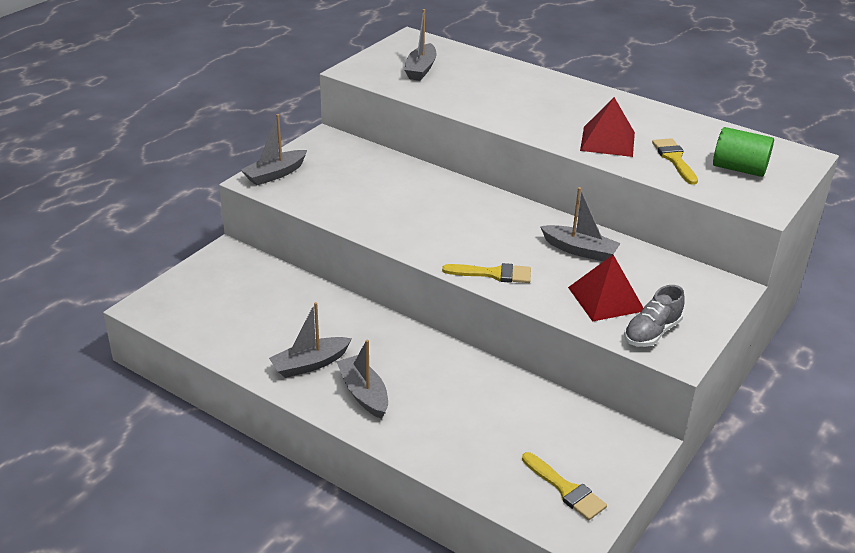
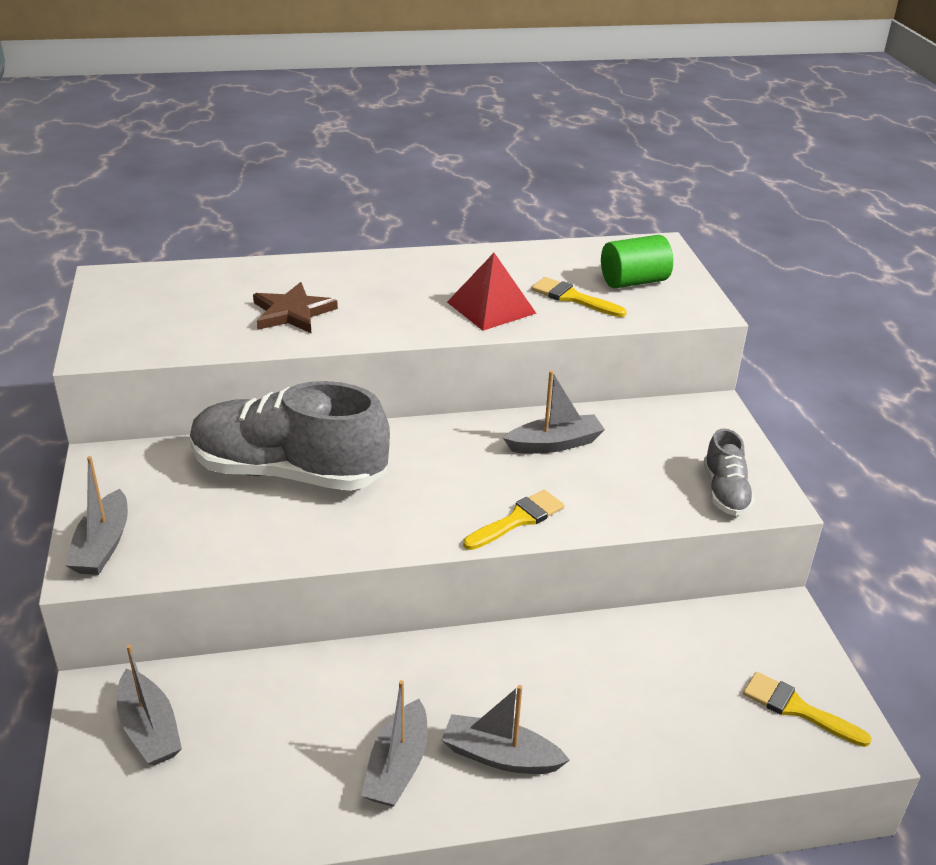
camera: 45 degrees left, 0 degrees up
(405, 187) = (289, 472): none -> grey shoe
(420, 69) = (178, 313): grey boat -> grey boat (149, 729)
(482, 94) = (292, 312): none -> brown star
(566, 489) = (797, 709): yellow brush -> yellow brush turned 150 degrees counterclockwise
(605, 299) = (645, 482): red pyramid -> none

